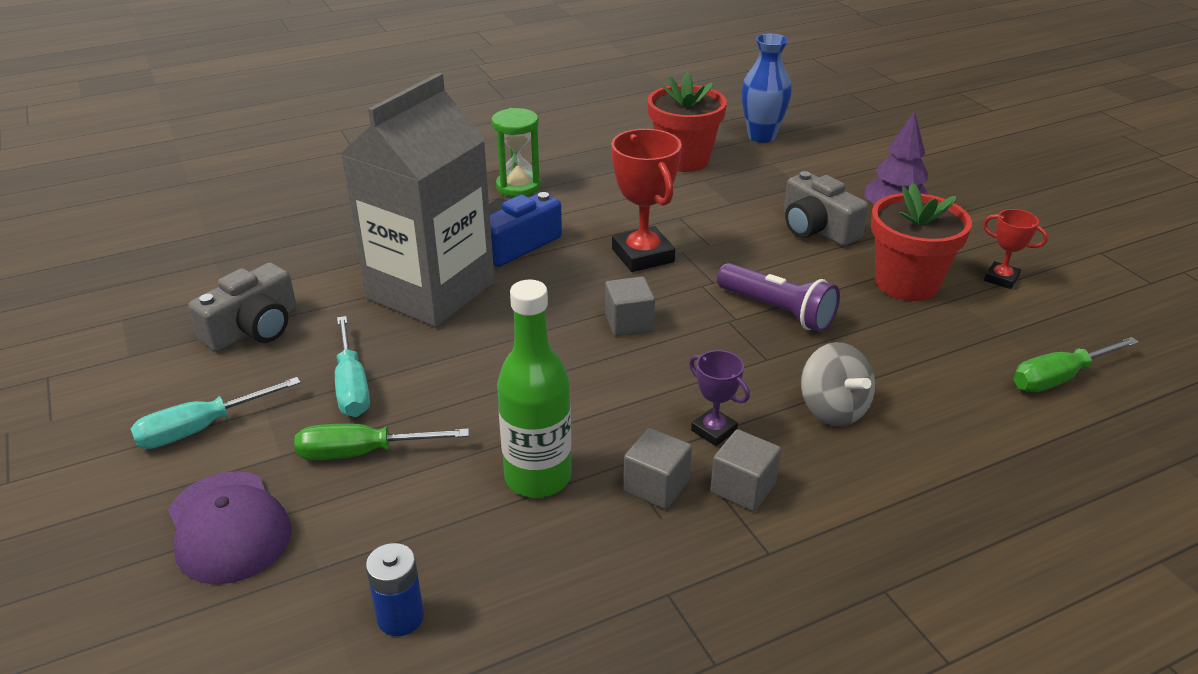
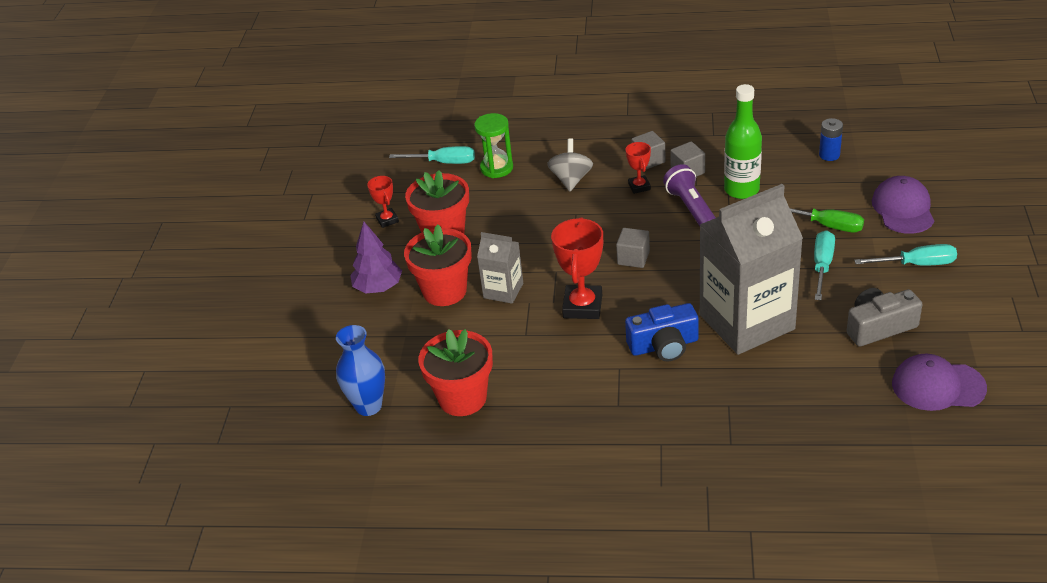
camera: 145 degrees left, 5 degrees up
(174, 287) = (938, 386): none -> purple cap
(518, 187) = (623, 412): green hourglass -> green hourglass (496, 168)
(714, 431) = (639, 186): purple trophy -> red trophy
(752, 246) = (503, 290): none -> grey carton
(777, 311) = (539, 239): purple flashlight -> purple flashlight (691, 209)
(817, 229) = (444, 291): grey camera -> red flower pot
(1059, 378) = (444, 162): green screwdriver -> turquoise screwdriver

